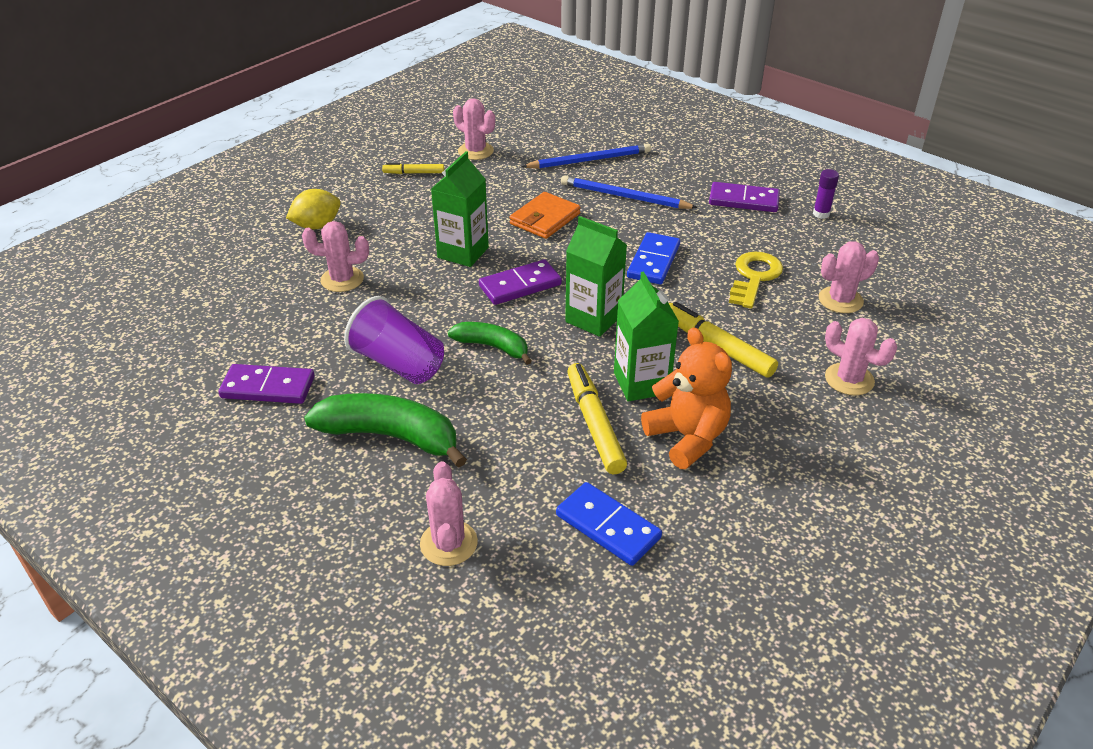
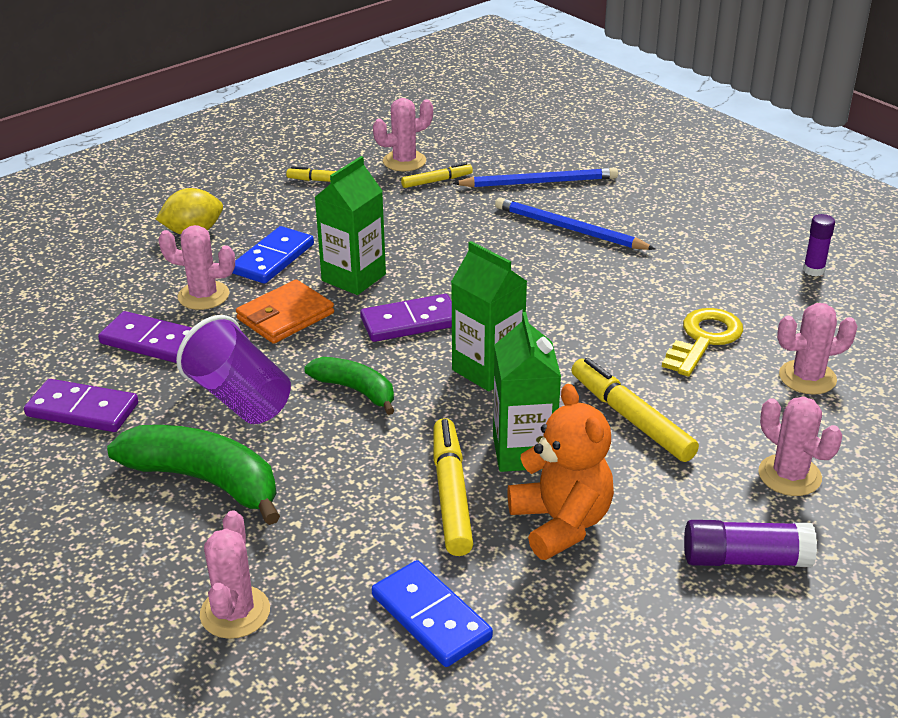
camera: 10 degrees right, 5 degrees down
(475, 151) = (404, 161): pink cactus -> pink cactus turned 75 degrees counterclockwise
(507, 165) = (437, 181): none -> yellow marker
(545, 219) = (463, 247): orange wallet -> orange wallet (285, 316)
(653, 261) = (582, 309): blue domino -> blue domino (273, 258)
(743, 200) = (718, 246): purple domino -> purple domino (151, 341)
(835, 449) = (745, 559): none -> purple glue stick

